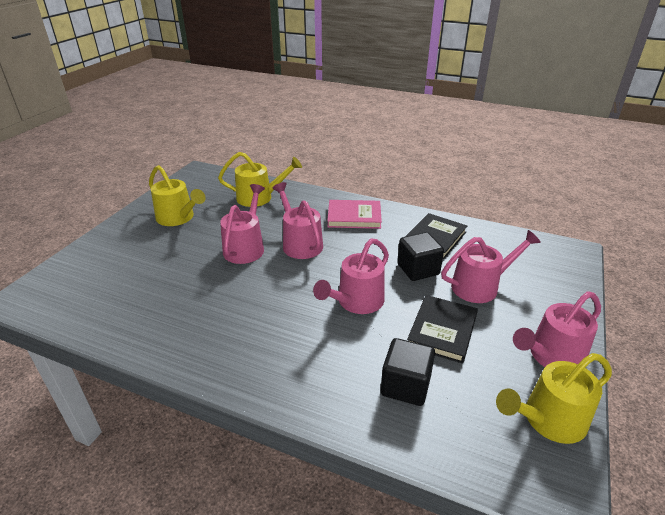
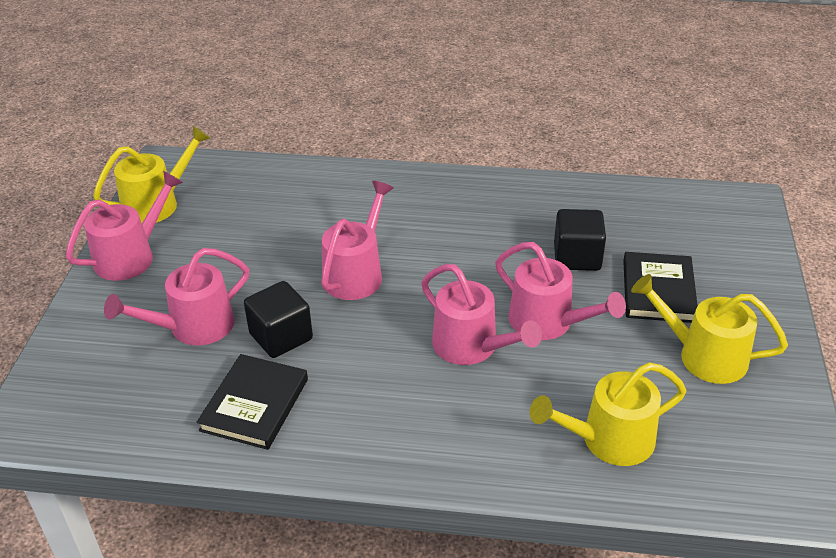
camera: 165 degrees right, 5 degrees up
(246, 247) = (548, 322): pink watering can -> pink watering can turned 45 degrees counterclockwise
(354, 217) = (405, 426): pink book -> none
(405, 385) = (287, 204): black cube -> black cube (577, 257)
(442, 330) = (249, 260): black book -> black book (658, 291)

